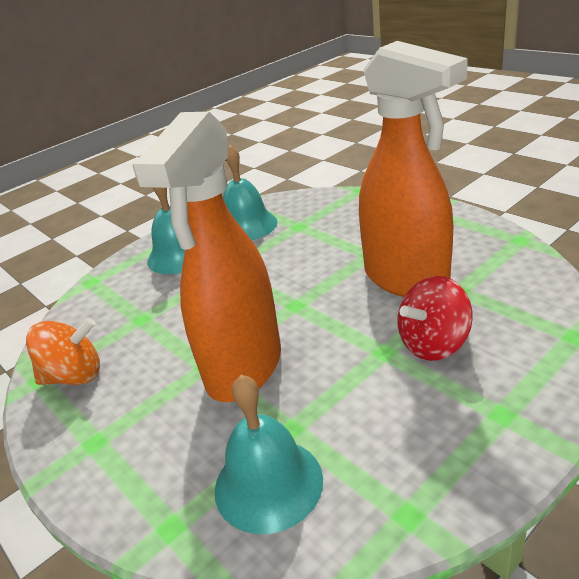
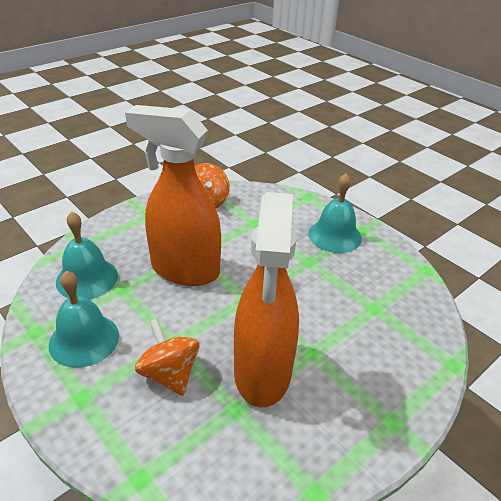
camera: 85 degrees right, 5 degrees up
(246, 226) = (379, 273): turquoise bell -> turquoise bell (84, 339)
(407, 280) = (262, 373): orange spray bottle -> orange spray bottle turned 45 degrees counterclockwise
(434, 344) = (169, 374): red spinning top -> orange spinning top

